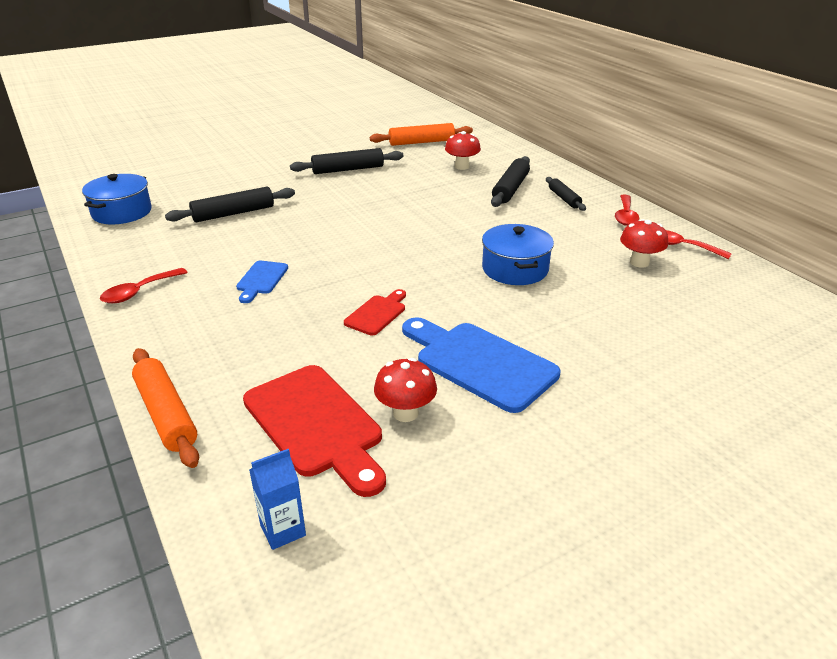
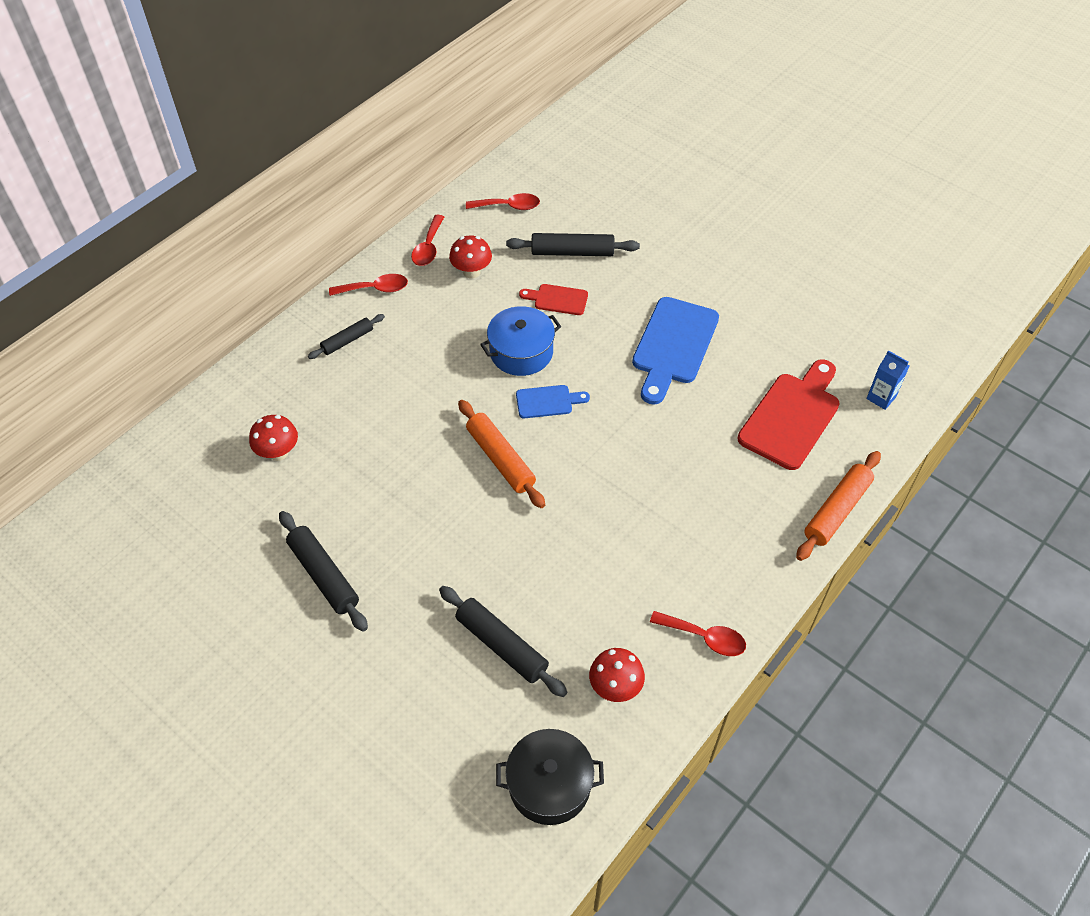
camera: 110 degrees left, 20 degrees up
(122, 212) = (549, 784): blue pot -> black pot
(261, 280) = (631, 541): blue cutting board -> blue cutting board (547, 402)
(377, 313) = (642, 428): red cutting board -> red cutting board (557, 299)
(405, 413) = (751, 372): red mushroom -> red mushroom (615, 687)
(421, 142) = (195, 522): orange rolling pin -> orange rolling pin (500, 459)
(510, 189) = (335, 390): black rolling pin -> black rolling pin (572, 252)
(751, 301) = (508, 206): none -> red spoon

